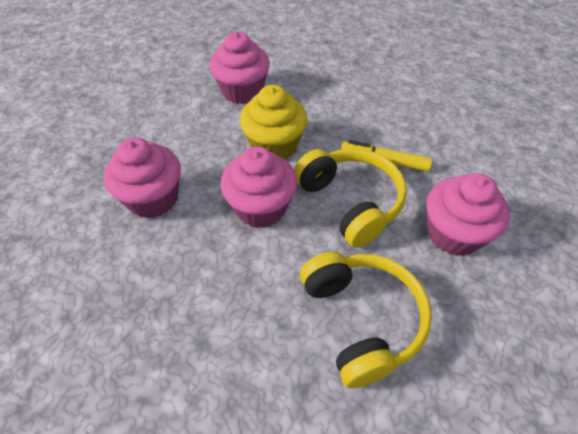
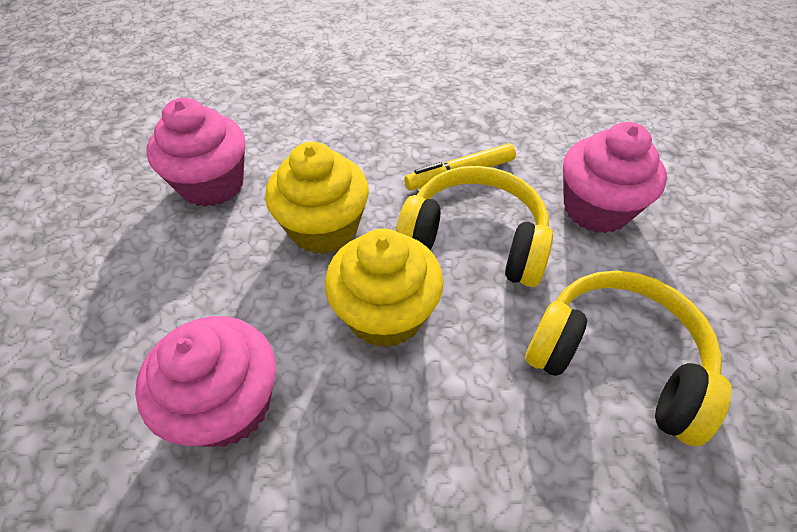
camera: 40 degrees left, 0 degrees up
(261, 208) = (385, 314): pink cupcake -> yellow cupcake

